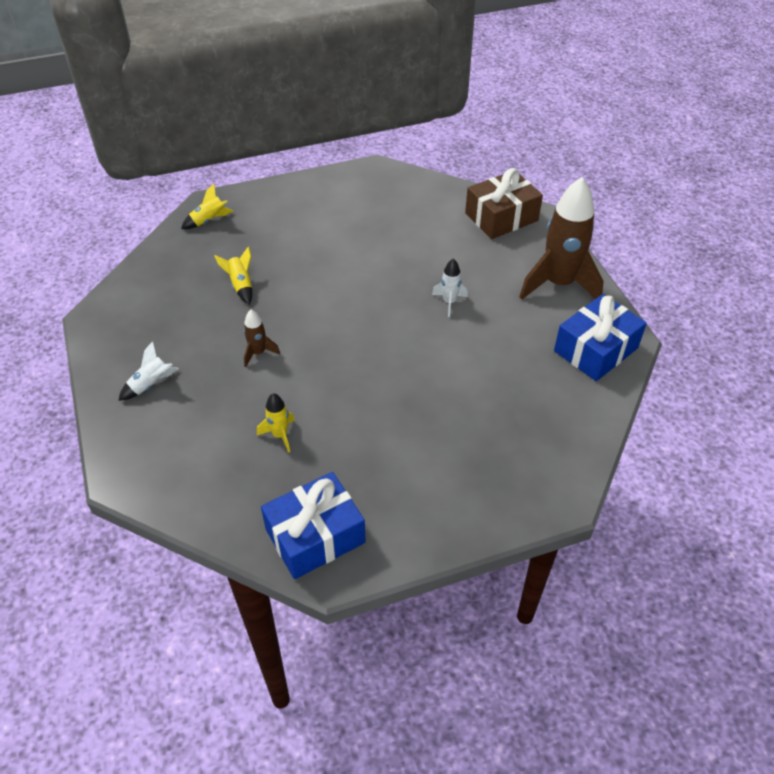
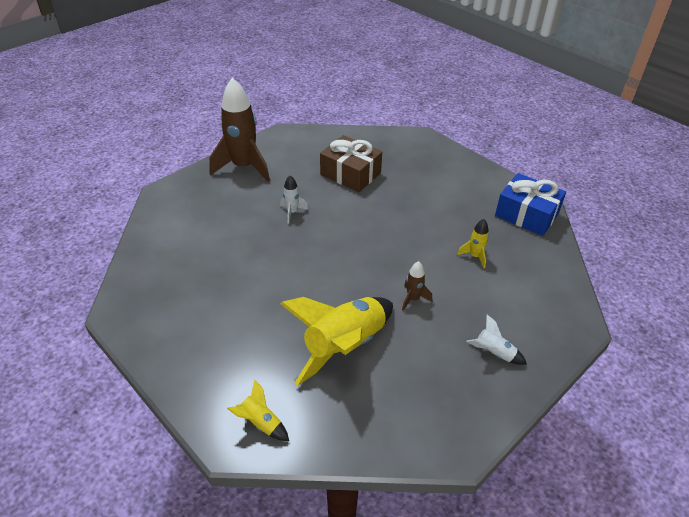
camera: 115 degrees left, 5 degrees down
(241, 285) = (345, 346): yellow rocket -> yellow rocket, size x2.26
(501, 217) = (172, 210): brown gift -> brown gift (350, 174)
(596, 349) = (300, 143): blue gift -> none

